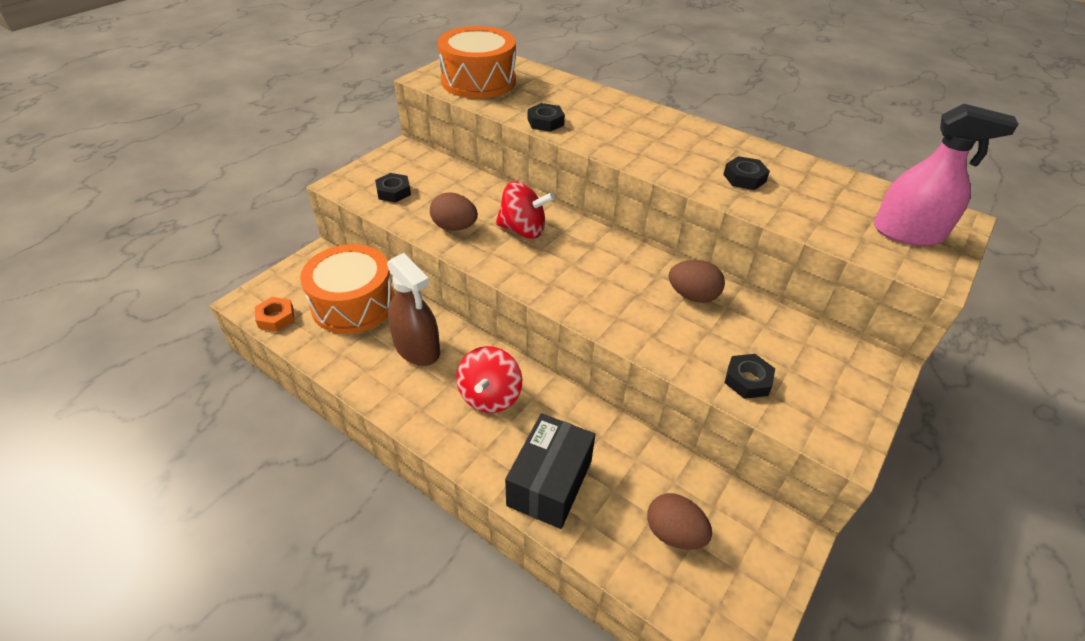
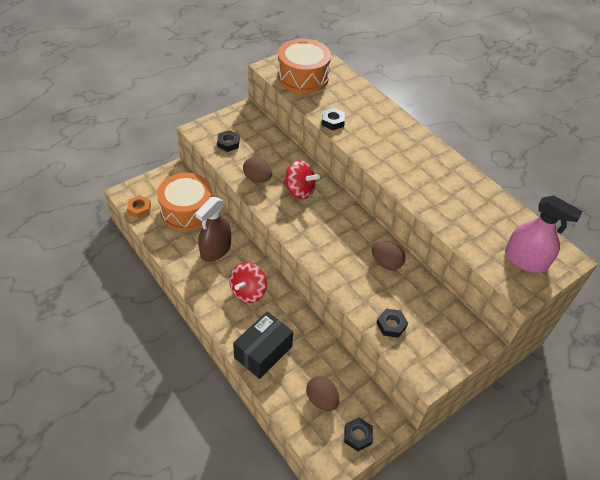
camera: 15 degrees right, 5 degrees up
(417, 348) = (215, 250): brown spray bottle -> brown spray bottle turned 60 degrees clockwise
(744, 178) = (442, 195): black nut -> black nut (357, 436)

